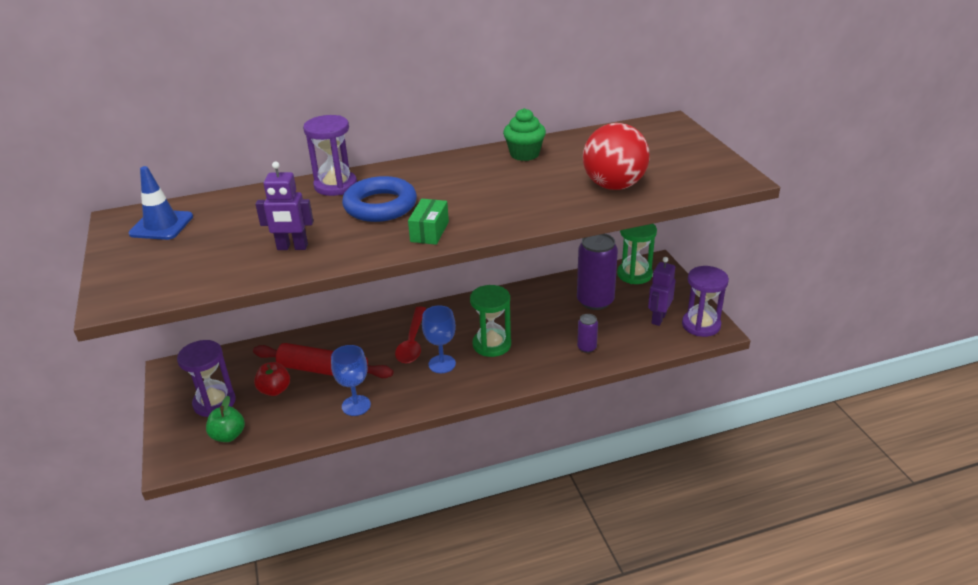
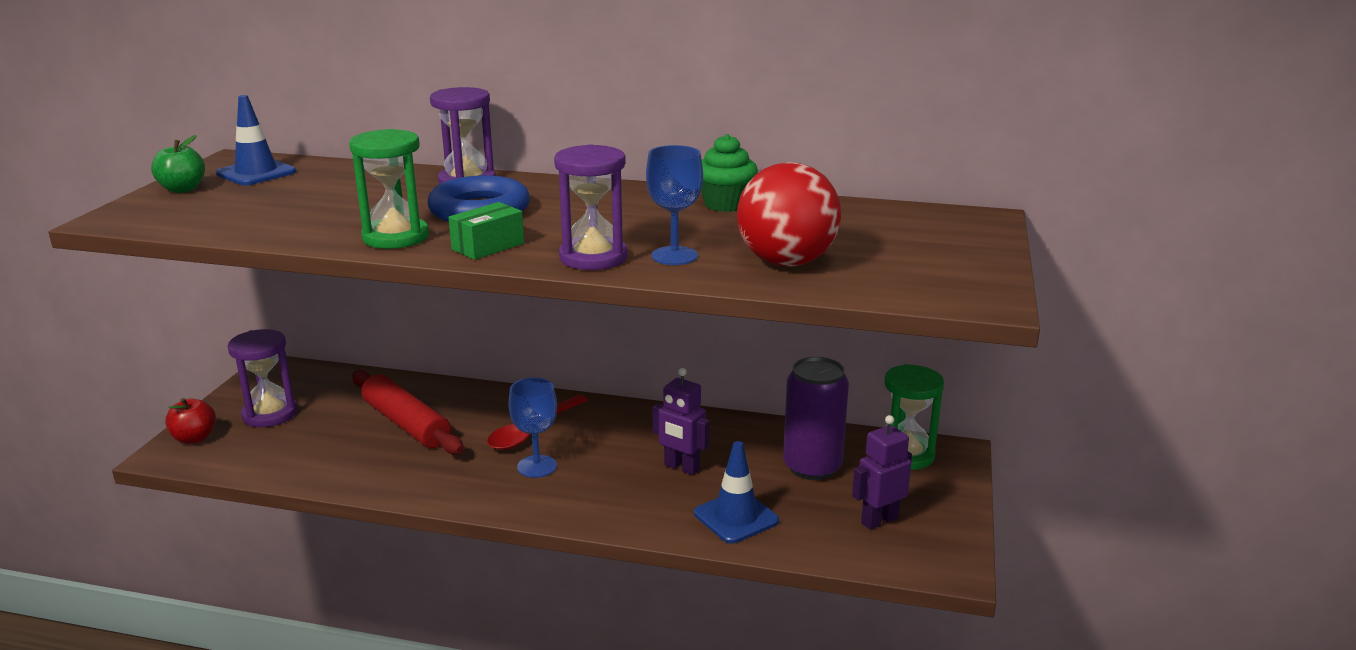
camera: 30 degrees right, 10 degrees down
(228, 435) = (243, 450): green apple -> green apple (183, 189)
(275, 390) = (337, 424): red apple -> red apple (194, 438)
(292, 247) = (332, 221): purple robot -> purple robot (681, 468)
(356, 405) = (395, 472): blue goblet -> blue goblet (674, 256)
(492, 344) = (619, 468): green hourglass -> green hourglass (395, 237)
(586, 347) = (736, 517): purple can -> blue traffic cone
(701, 325) = (935, 552): purple hourglass -> purple hourglass (593, 257)

